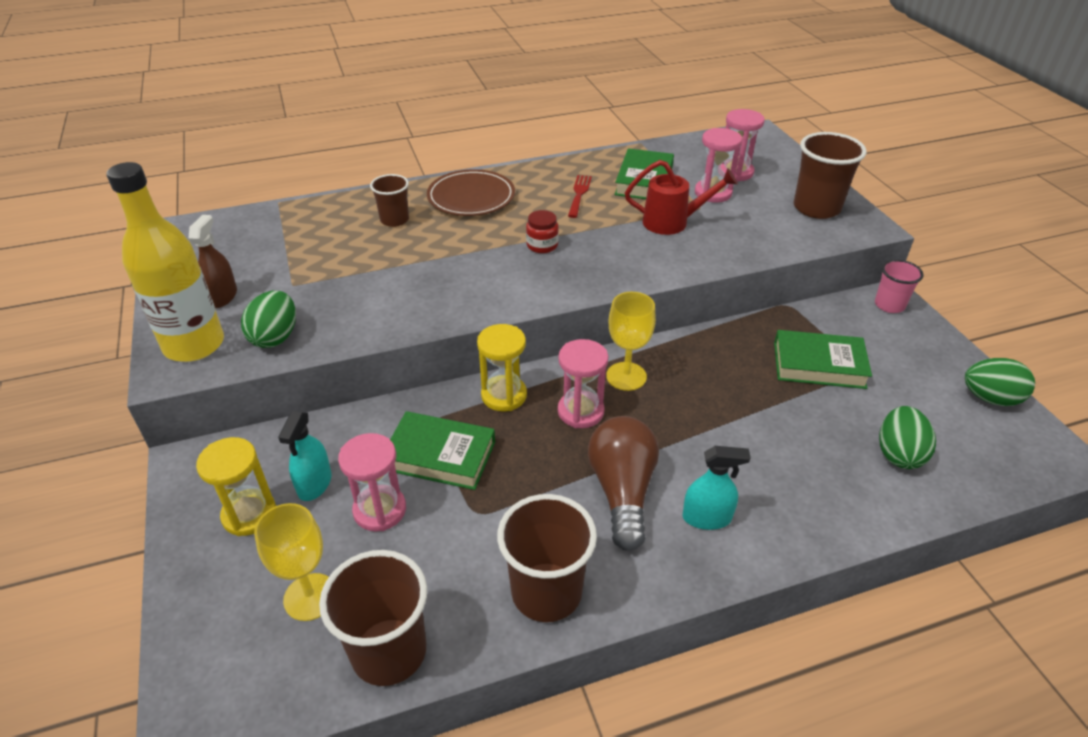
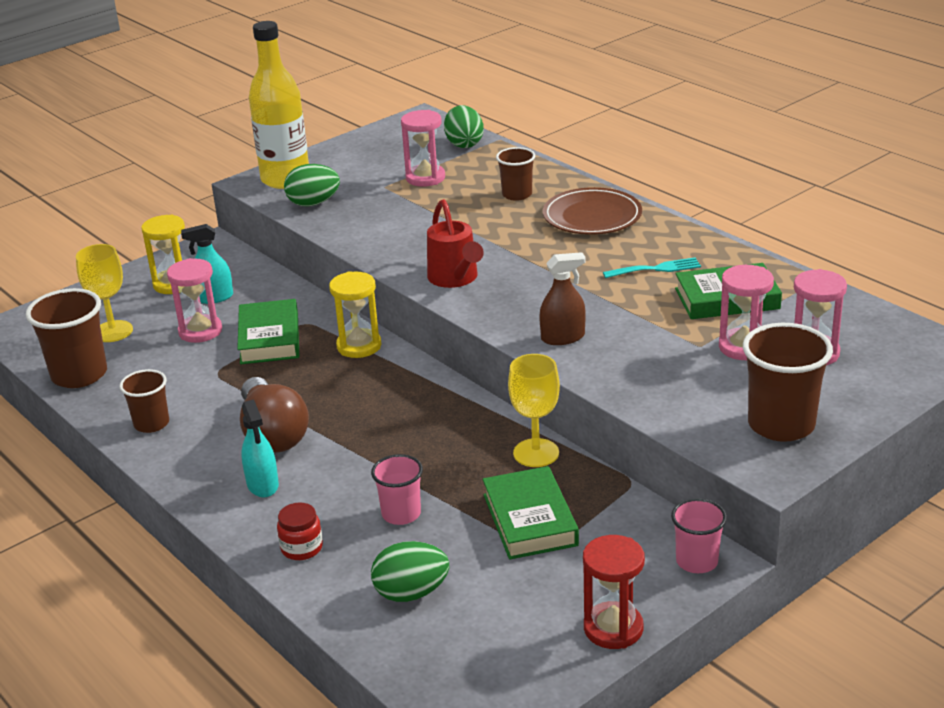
camera: 70 degrees right, 10 degrees down
(222, 297) = (349, 167): brown spray bottle -> brown spray bottle (563, 337)
(542, 245) = (537, 274): red jar -> red jar (302, 548)
(546, 592) = (151, 424): brown cup -> brown cup, size x0.60
(579, 194) = (656, 269): red fork -> turquoise fork
(580, 411) = (361, 389): pink hourglass -> pink hourglass (425, 178)
(622, 491) = (273, 434): brown light bulb -> brown light bulb turned 90 degrees clockwise
(626, 376) = (427, 402): yellow goblet -> yellow goblet (536, 453)
(672, 222) = (649, 334): red watering can -> red watering can (455, 279)
(787, 433) = (401, 514): none -> pink cup
(957, 361) = (613, 628): none -> red hourglass
(990, 398) = (555, 660): green egg -> green egg (464, 144)

